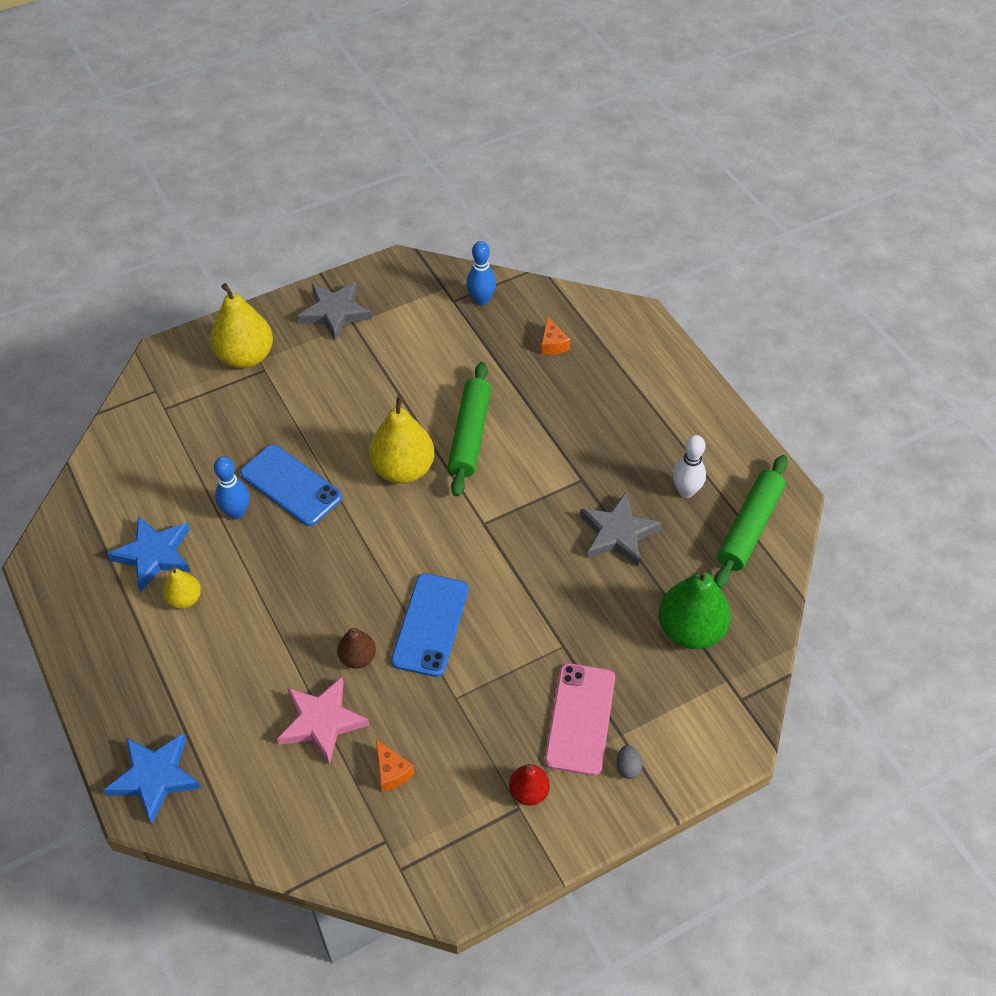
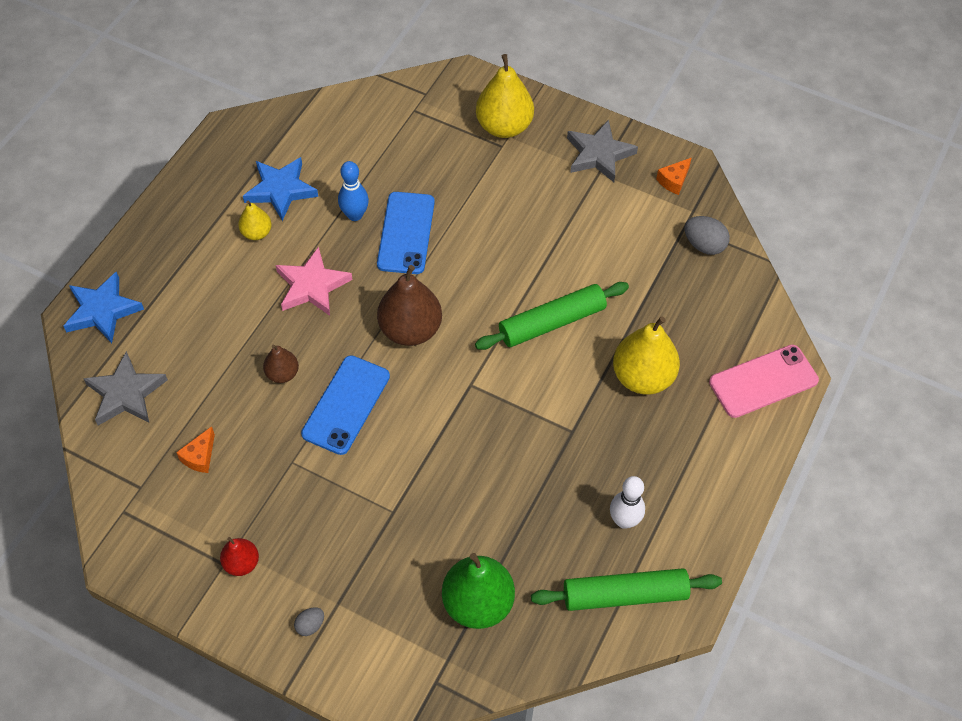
camera: 55 degrees right, 5 degrees up
(322, 722) = (212, 384): pink star -> pink star (312, 286)
(394, 536) = (410, 330): none -> brown pear
(403, 469) = (479, 297): yellow pear -> yellow pear (642, 377)
(430, 625) = (346, 405): blue phone -> blue phone turned 45 degrees counterclockwise
(481, 300) = (704, 245): blue bowling pin -> grey egg
(552, 344) = (701, 326): orange cheese -> orange cheese (674, 181)
(580, 719) = (332, 563): pink phone -> pink phone (763, 381)
(618, 533) = (536, 491): grey star -> grey star (126, 393)

